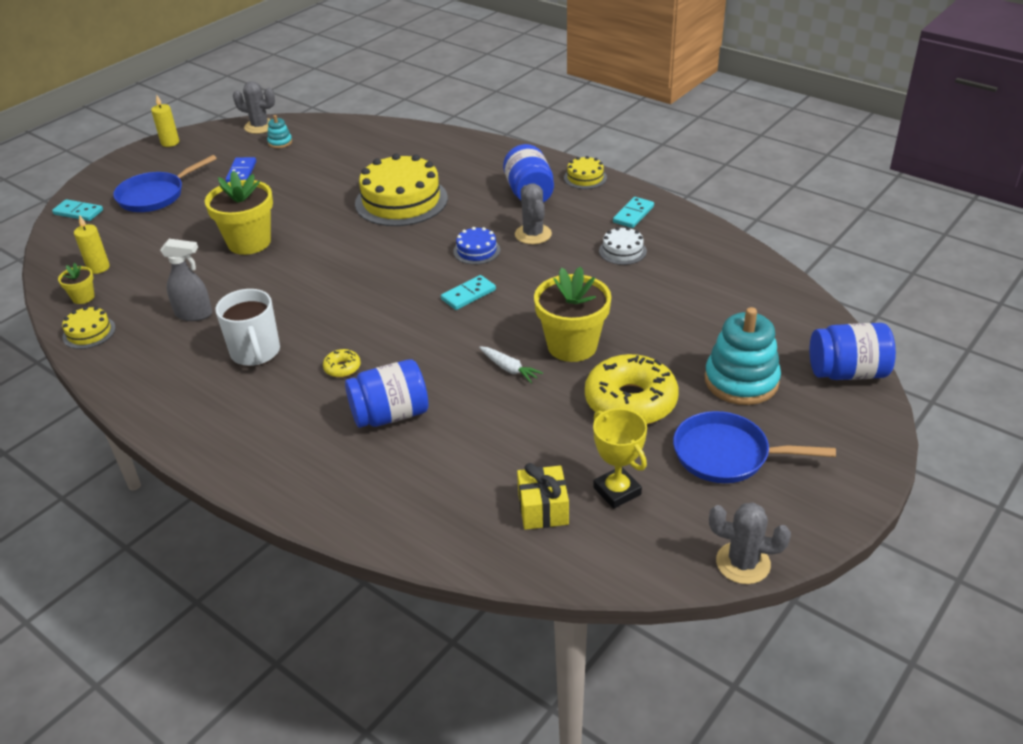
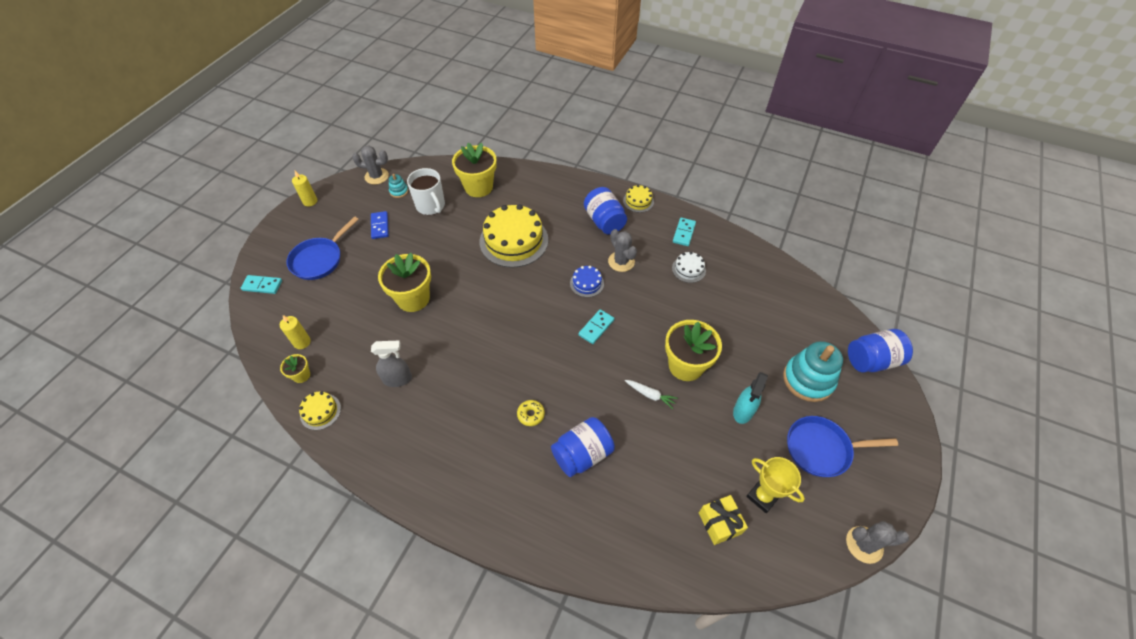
camera: 15 degrees left, 15 degrees up
(255, 352) = (460, 410): white mug -> white mug (431, 206)
(381, 147) = (478, 187): none -> yellow flower pot
(630, 401) = (743, 411): yellow donut -> turquoise spray bottle

